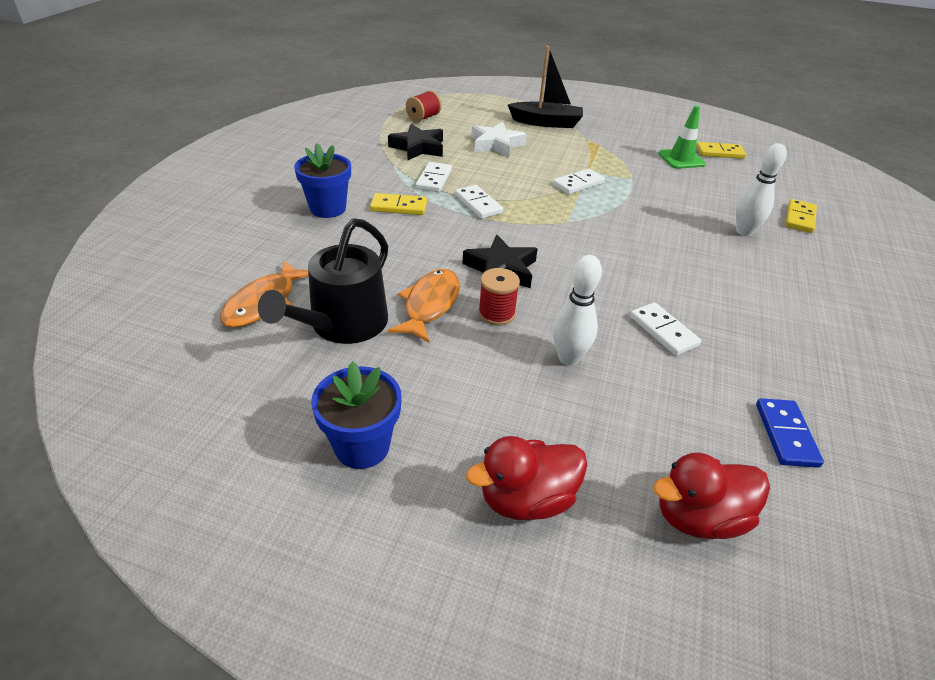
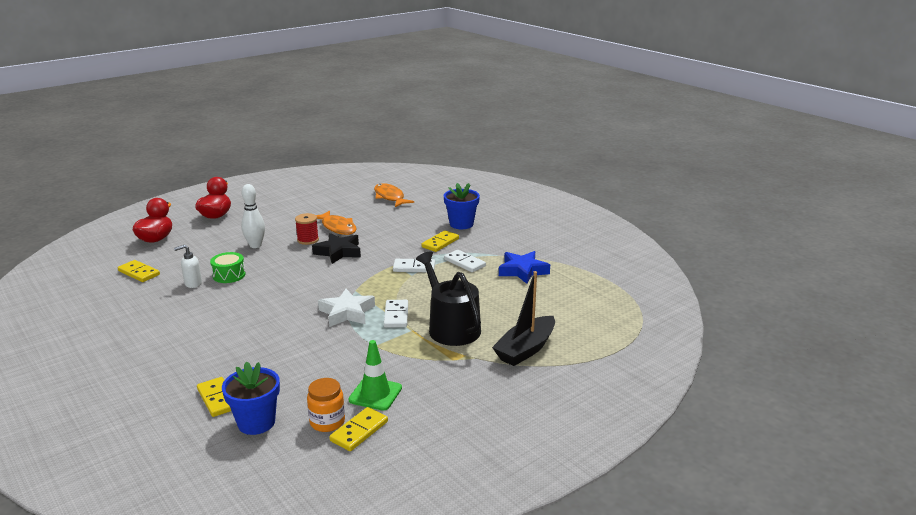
camera: 125 degrees right, 15 degrees down
(343, 324) = (351, 208): black watering can -> black watering can (451, 327)
(362, 446) = (282, 198): blue flower pot -> blue flower pot (256, 422)
(418, 148) = (522, 271): black star -> blue star
(423, 117) = (584, 289): red spool -> none
(496, 145) = (499, 305): white star -> white star (347, 313)
(663, 331) = (229, 275): white domino -> green drum
(722, 351) = (193, 283): none -> white soap dispenser
(733, 166) = (327, 422): none -> orange jar
(744, 231) = (247, 356): white bowling pin -> none
(786, 434) = (139, 273): blue domino -> yellow domino

